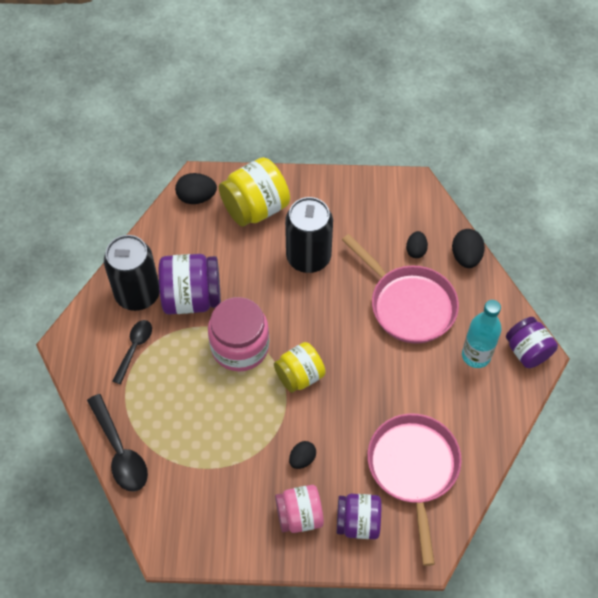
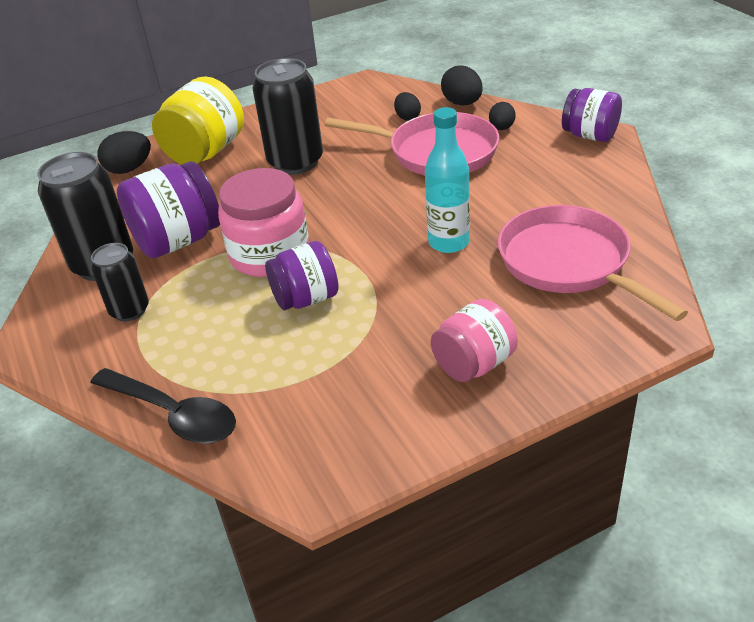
camera: 25 degrees left, 20 degrees down
(134, 348) = (130, 310): black spoon -> black can
(299, 376) = (363, 248): yellow jar -> none
(302, 459) = (430, 312): black egg -> black egg (501, 128)
(358, 522) = (552, 336): purple jar -> purple jar (306, 299)
(476, 355) = (543, 157): turquoise bottle -> turquoise bottle (449, 242)

